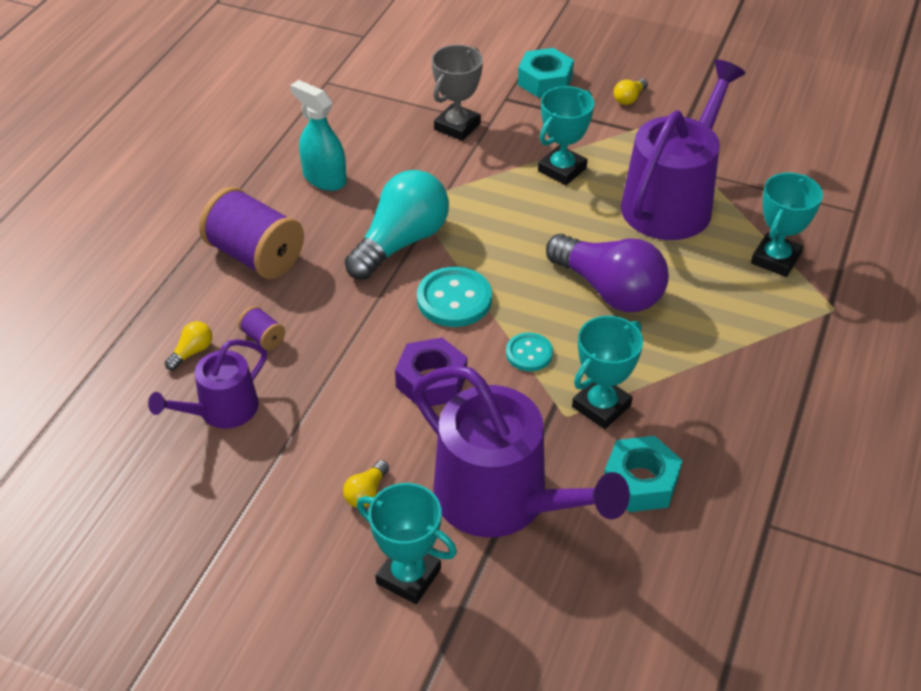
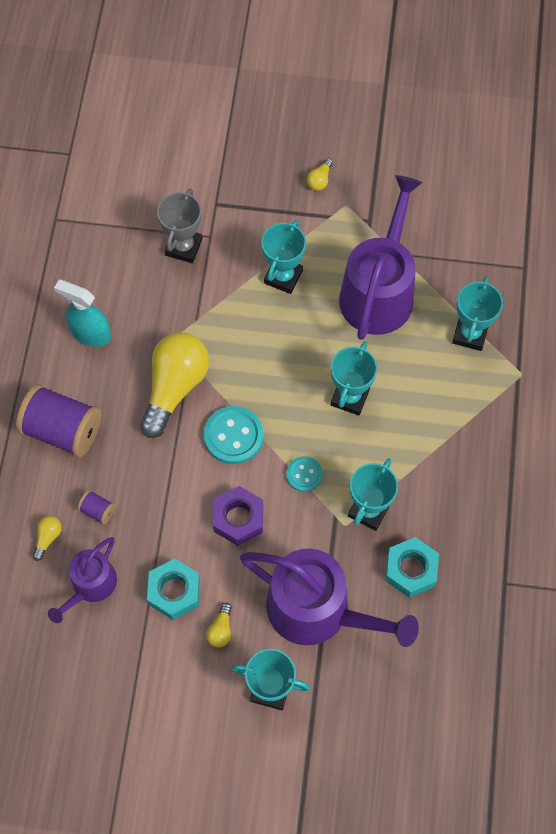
camera: 15 degrees left, 20 degrees up
(401, 242) = (175, 387): turquoise light bulb -> yellow light bulb
(545, 81) = (243, 174): turquoise nut -> turquoise nut (174, 591)
(609, 290) = (350, 397): purple light bulb -> turquoise trophy

